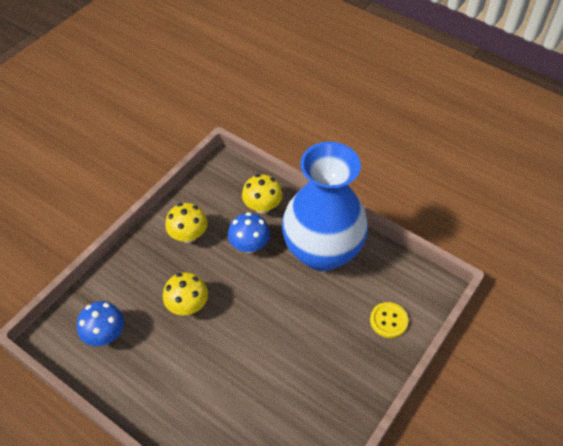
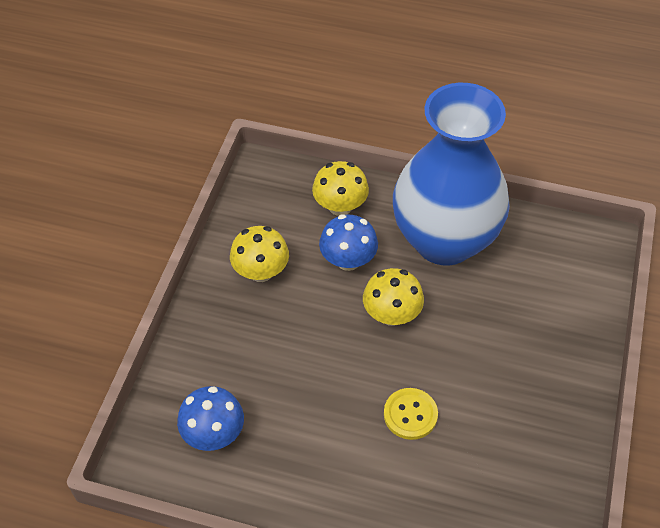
camera: 20 degrees left, 0 degrees up
(187, 305) = (305, 360): yellow mushroom -> yellow mushroom (391, 314)
(388, 320) = (565, 298): yellow button -> yellow button (410, 414)

